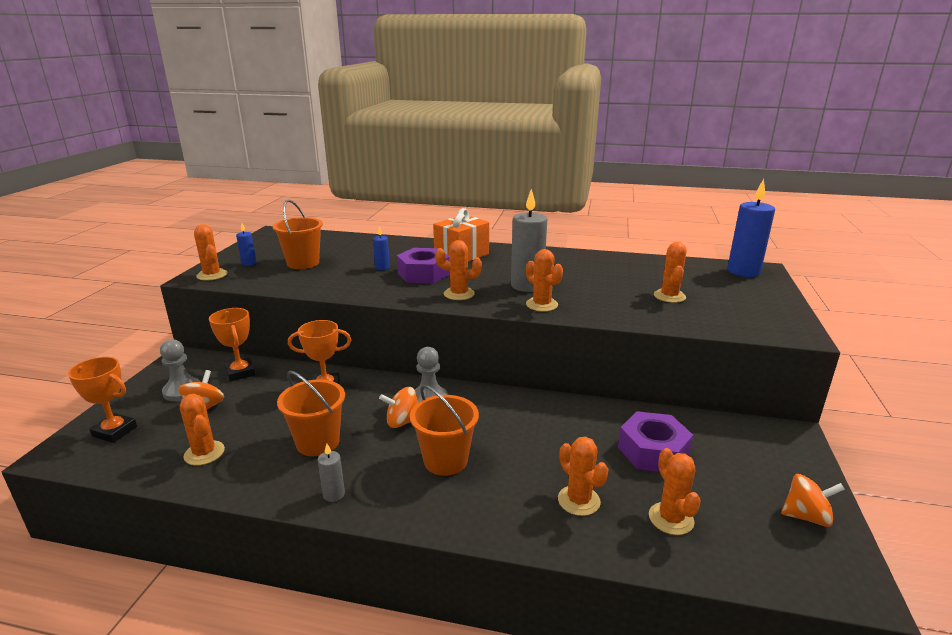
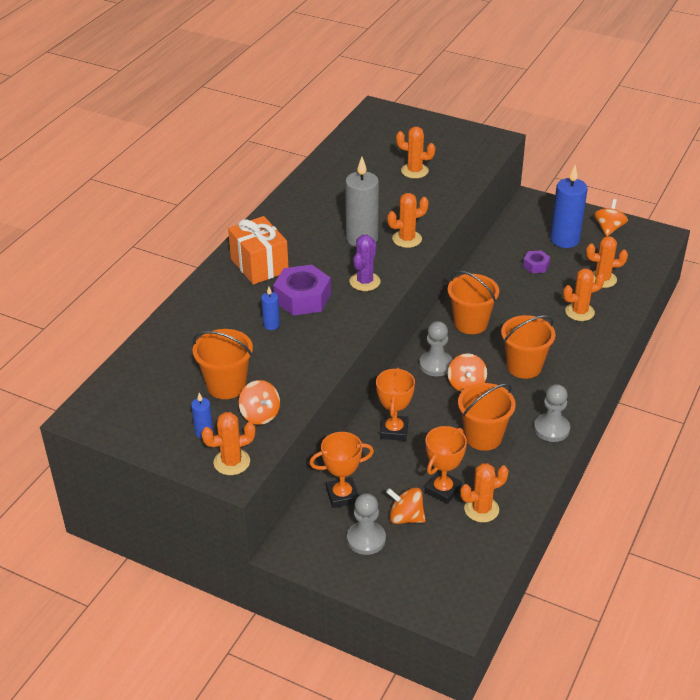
camera: 75 degrees left, 15 degrees up
(115, 431) = (429, 581): orange trophy -> orange trophy (443, 490)
(266, 277) = (260, 415): none -> orange spinning top
(333, 494) = (551, 429): grey candle -> grey pawn
(459, 294) = (365, 282): orange cactus -> purple cactus
(508, 413) = (470, 323): none -> orange bucket
(653, 451) = (536, 265): purple nut -> purple nut, size x0.53
(743, 271) = (379, 119): blue candle -> blue candle (564, 239)

